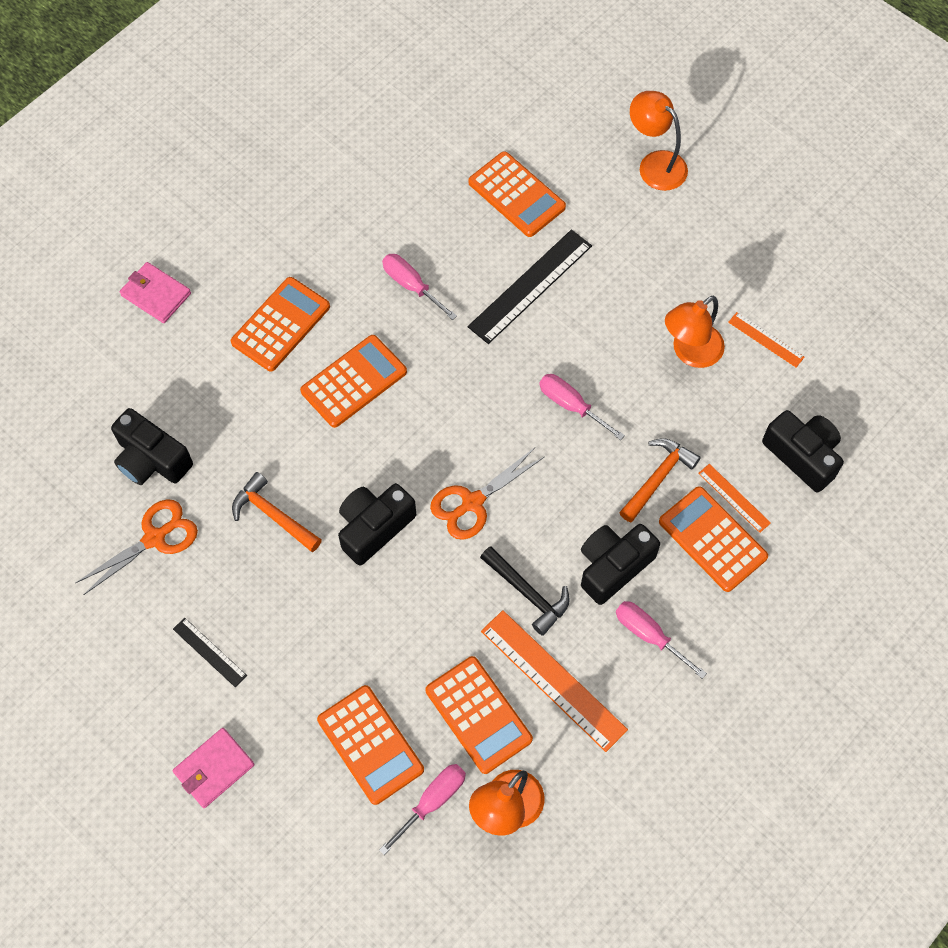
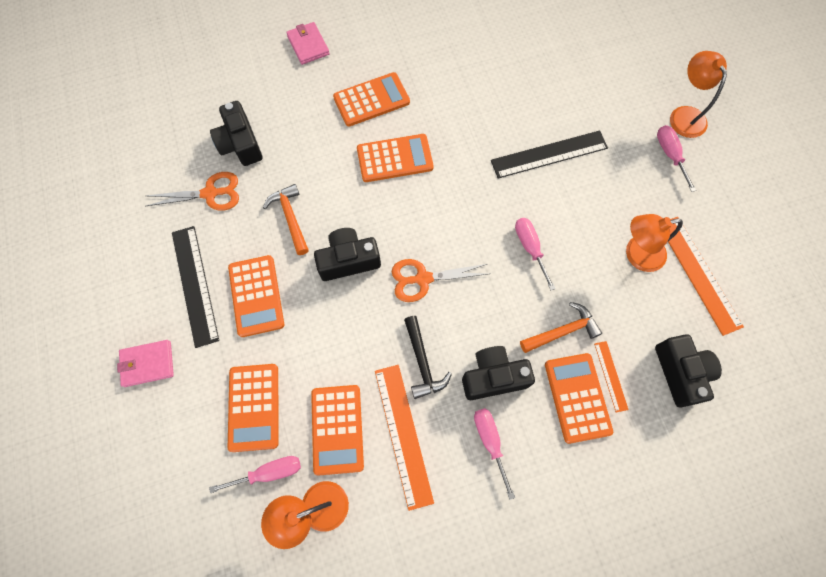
camera: 30 degrees right, 5 degrees up
(210, 652) = (195, 285): black ruler -> black ruler, size x1.91
(411, 285) = (470, 116): pink screwdriver -> pink screwdriver (670, 155)
(516, 195) = (575, 91): orange calculator -> orange calculator (256, 296)
(766, 339) = (699, 274): orange ruler -> orange ruler, size x1.91

